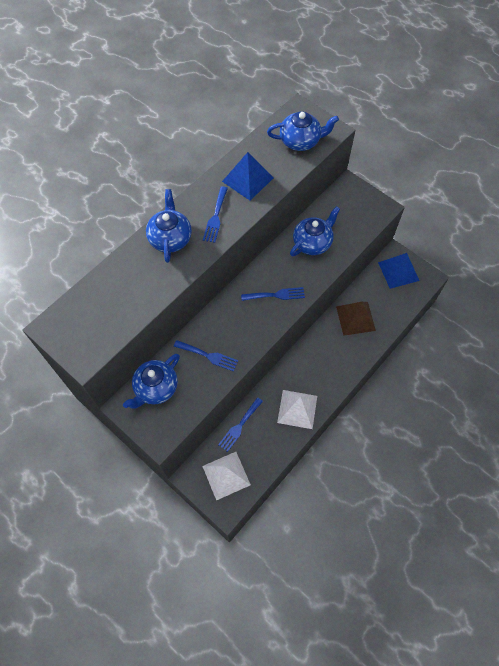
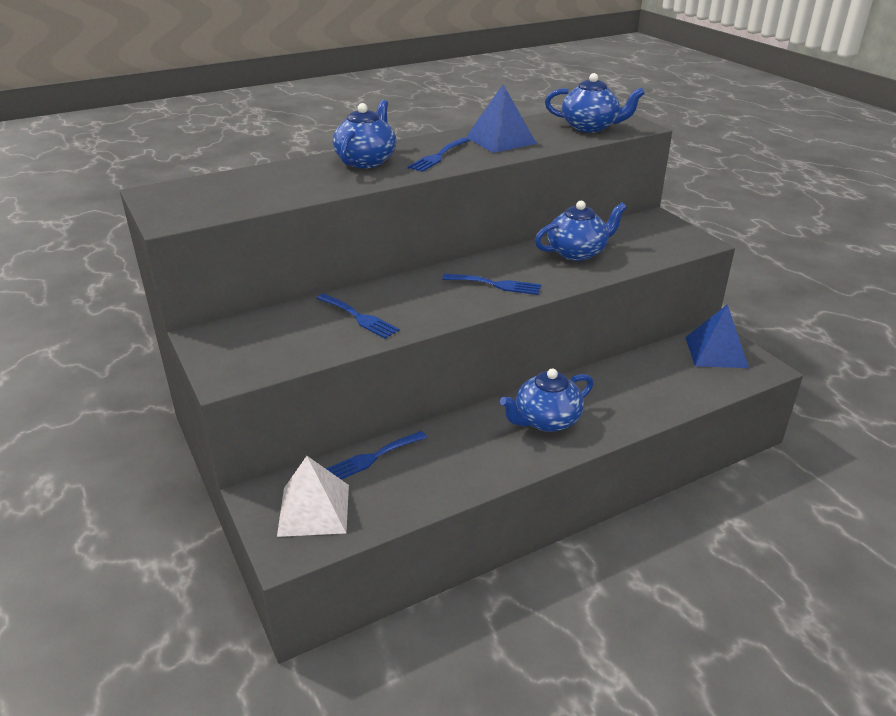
camera: 20 degrees right, 30 degrees down
(156, 388) = (260, 330): blue teapot -> blue teapot (546, 420)
(297, 409) = (478, 461): white pyramid -> none
(355, 318) = (625, 384): brown pyramid -> none

